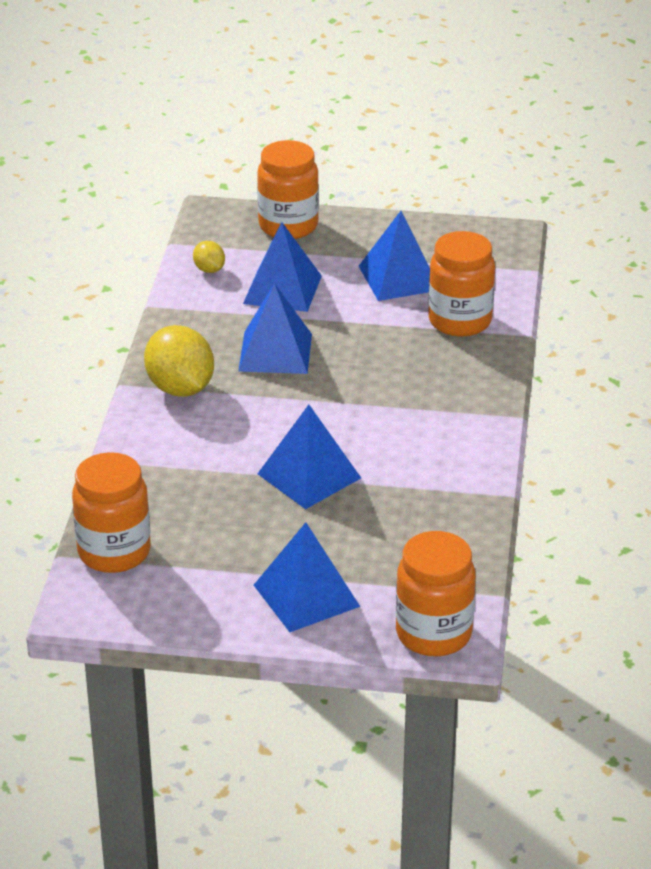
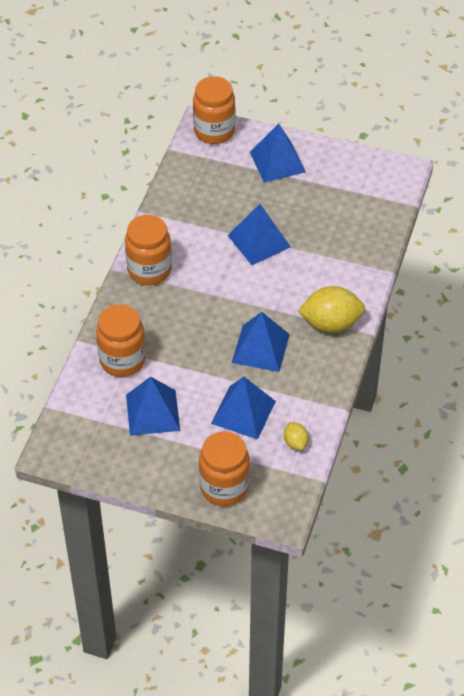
camera: 170 degrees left, 15 degrees up
(114, 552) = (382, 203): orange jar -> orange jar (149, 270)
(180, 388) = (331, 324): yellow lemon -> yellow lemon turned 75 degrees counterclockwise

